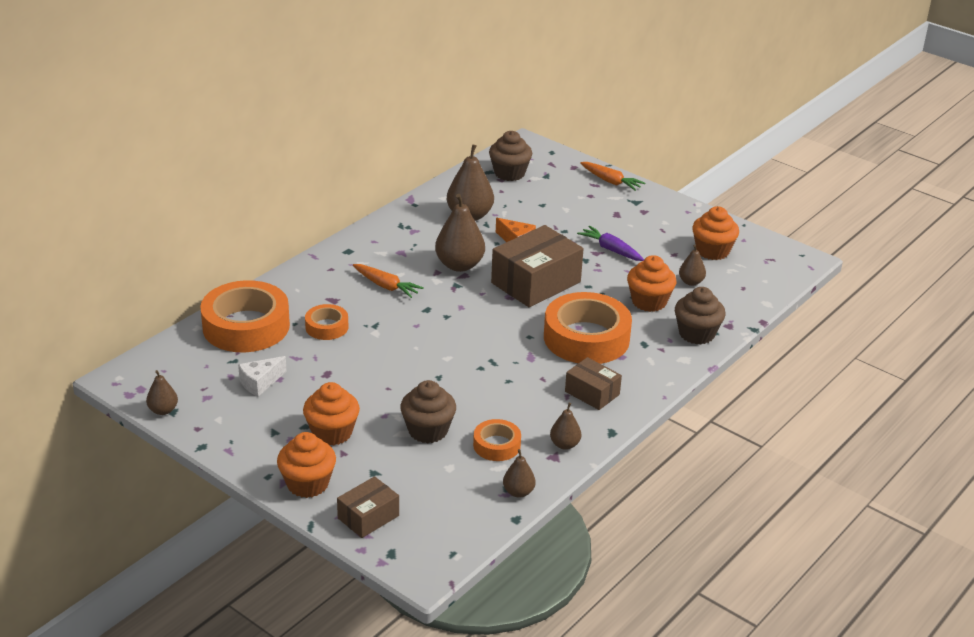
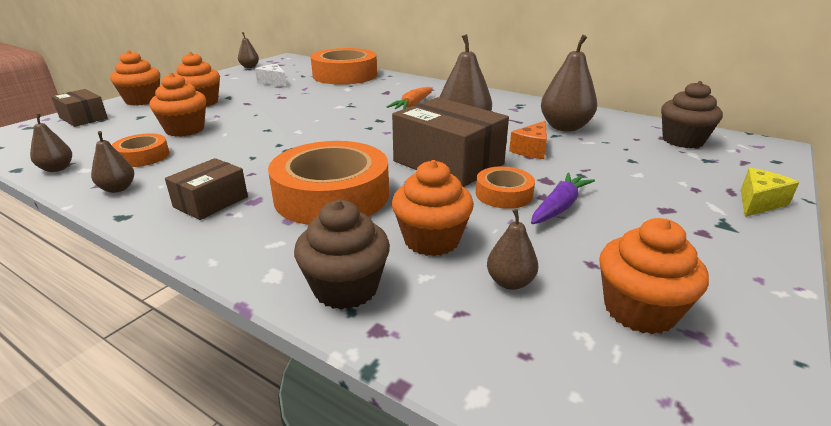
camera: 85 degrees right, 5 degrees down
(327, 327) = (346, 93): orange tape -> orange tape (504, 194)
(428, 430) = (185, 130): brown cupcake -> orange cupcake
(610, 181) = (758, 202): orange carrot -> yellow cheese

